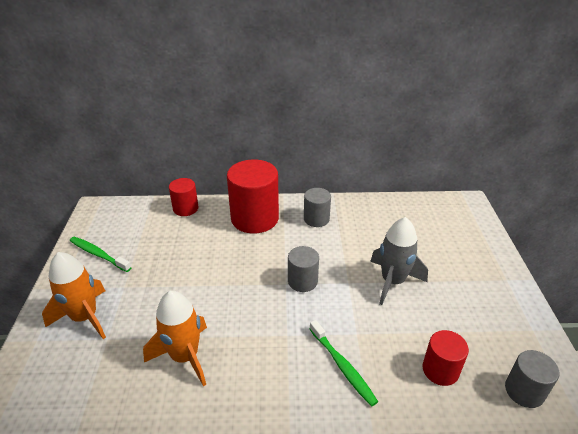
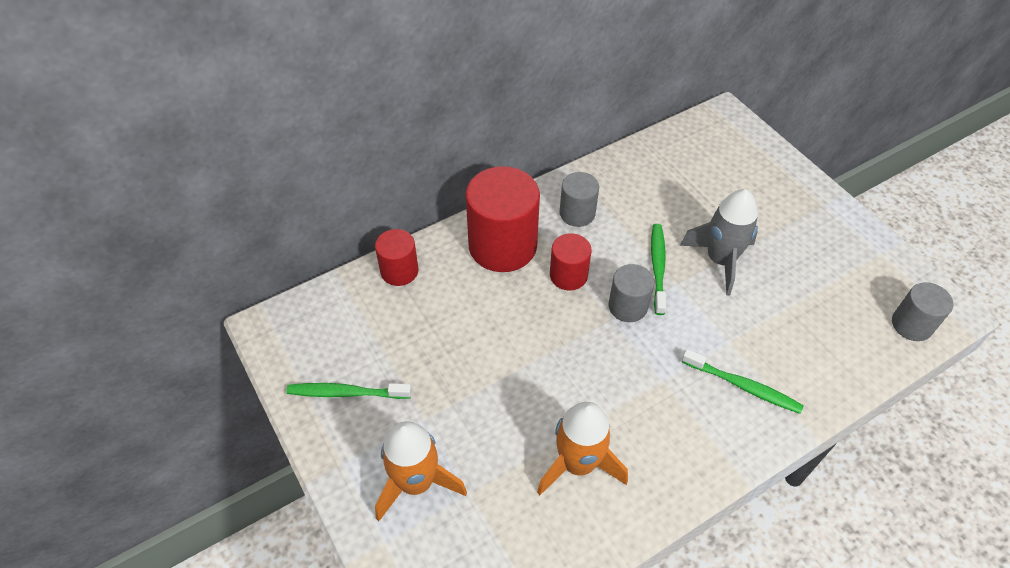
camera: 30 degrees left, 15 degrees up
(343, 268) = (657, 267): none -> green toothbrush
(440, 370) = (831, 341): red cylinder -> red cylinder (568, 275)

